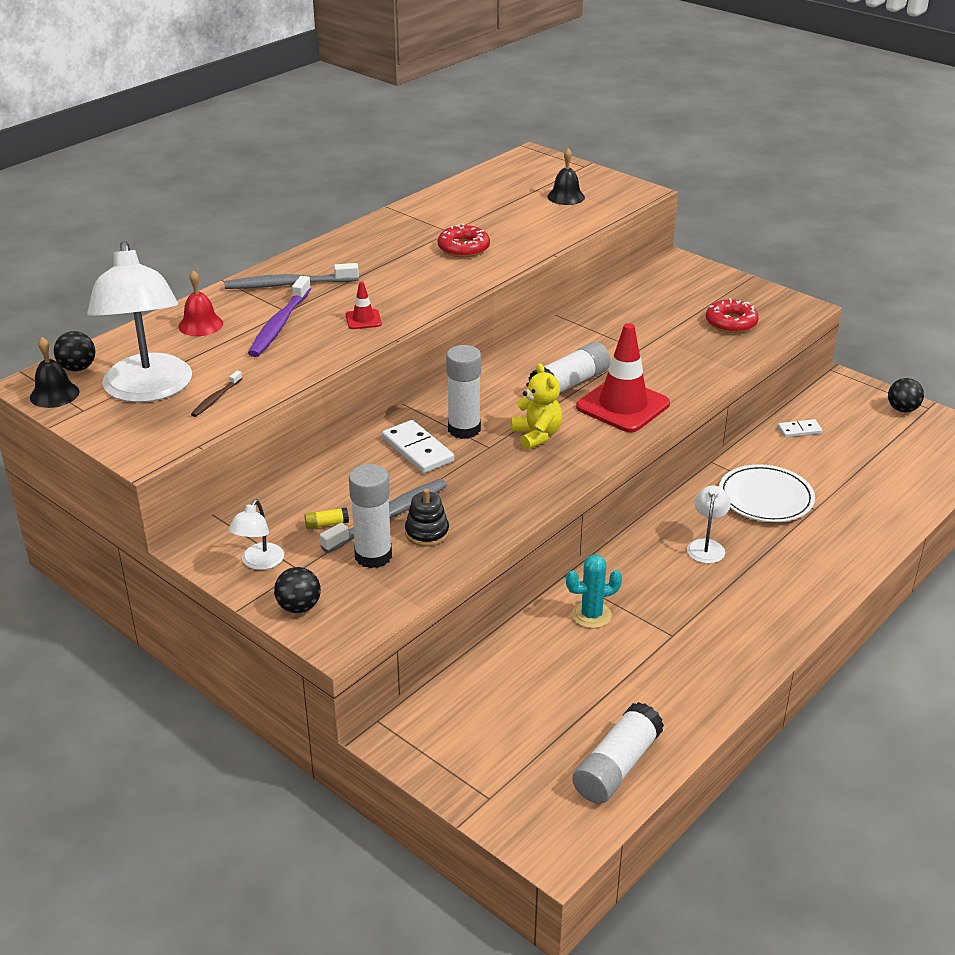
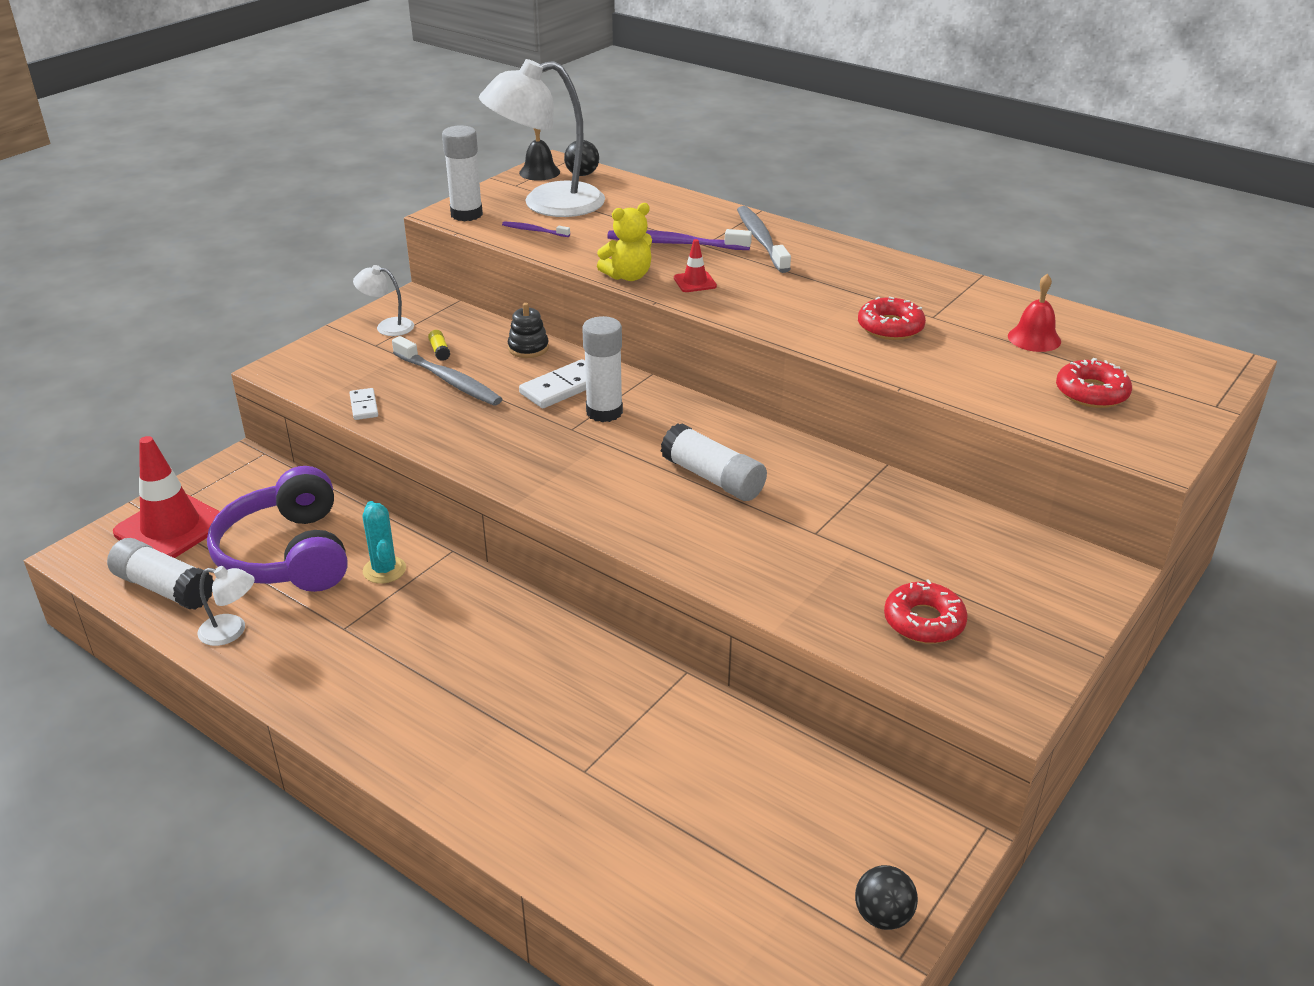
camera: 85 degrees right, 0 degrees up
(200, 325) = (667, 210): red bell -> red bell (1034, 338)
(216, 398) = (534, 231): brown toothbrush -> purple toothbrush
(299, 607) = (323, 349): black ball -> none
(373, 556) = (388, 377): white glue stick -> white glue stick (466, 214)
(427, 533) = (420, 402): black stacking toy -> black stacking toy (528, 348)
(537, 435) = (596, 458): yellow teddy bear -> yellow teddy bear (628, 276)
(565, 681) = (288, 554): none -> purple headphones
(566, 197) = (1091, 393): black bell -> red donut
(623, 405) = (669, 519): red traffic cone -> red traffic cone (171, 527)
(706, 546) = (501, 660): white lamp -> white lamp (231, 631)
(765, 497) = (607, 721): white plate -> none
(799, 430) = (784, 770): white domino -> white domino (364, 406)

